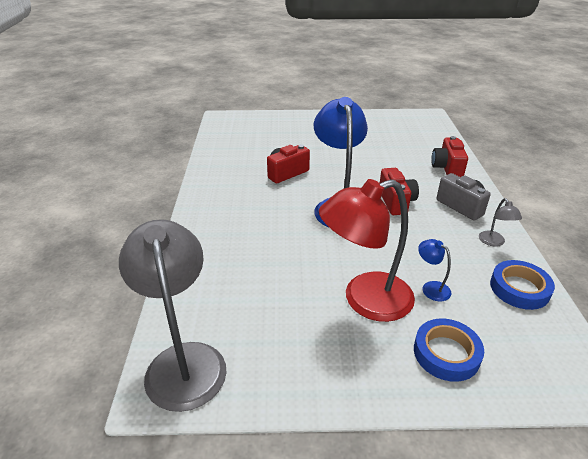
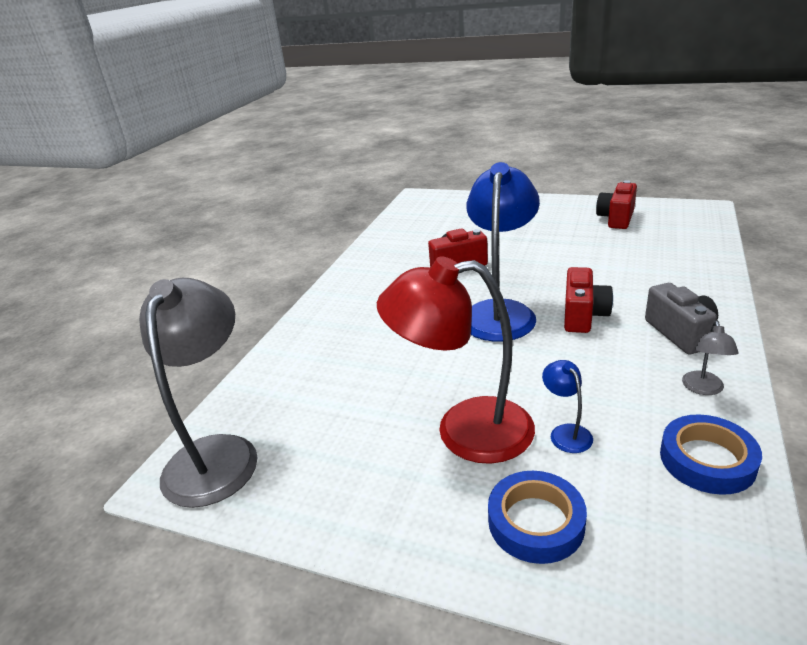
camera: 25 degrees right, 5 degrees down
(447, 168) = (688, 280): red camera -> red camera (616, 218)

